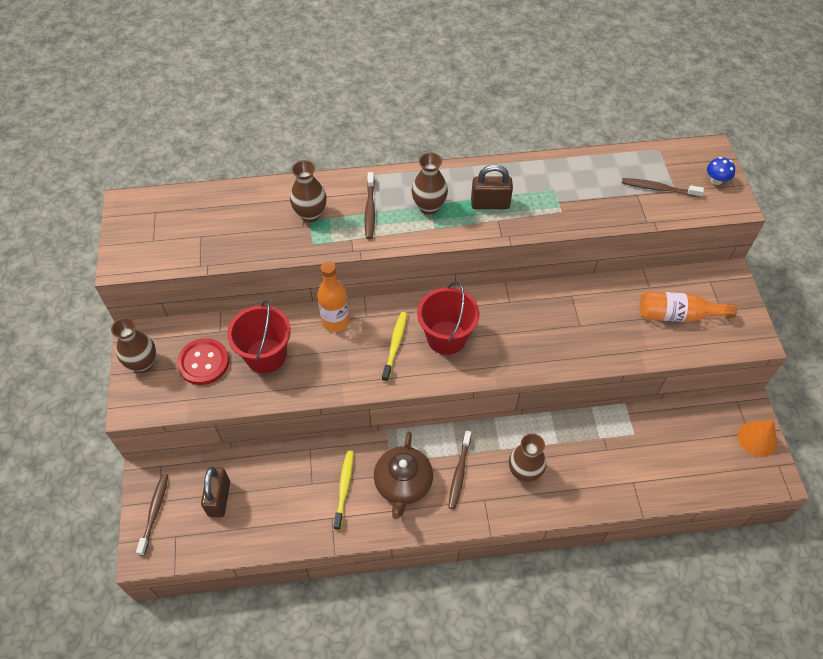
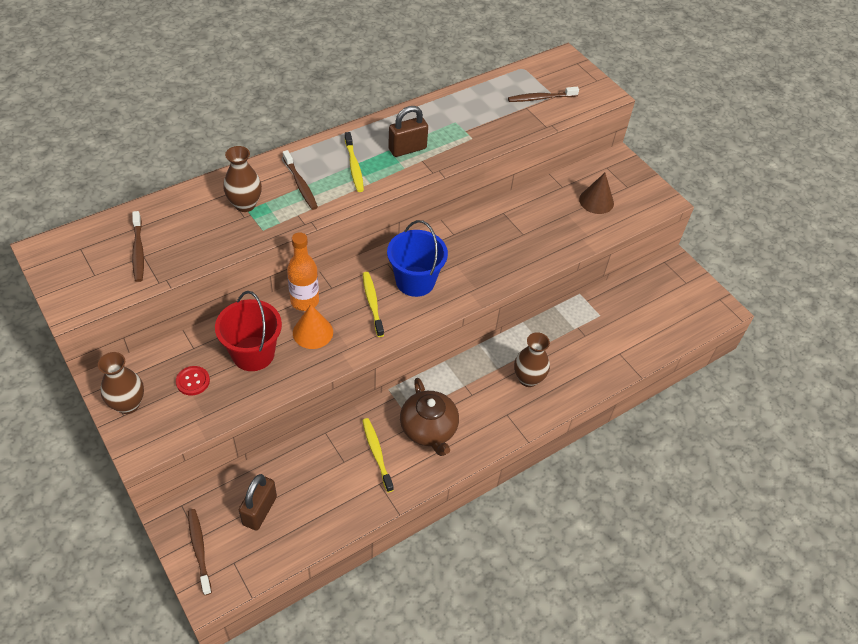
camera: 30 degrees left, 5 degrees down
(203, 362) = (193, 381): red button -> red button, size x0.61
(219, 498) = (260, 510): brown padlock -> brown padlock turned 45 degrees clockwise
(429, 206) = (354, 166): brown vase -> yellow toothbrush
(446, 337) = (415, 281): red bucket -> blue bucket
(459, 473) = (473, 400): brown toothbrush -> brown toothbrush (138, 251)
(678, 315) = (596, 201): orange bottle -> brown cone
(716, 180) = (582, 80): blue mushroom -> none
(757, 439) = (694, 285): orange cone -> orange cone (313, 332)

